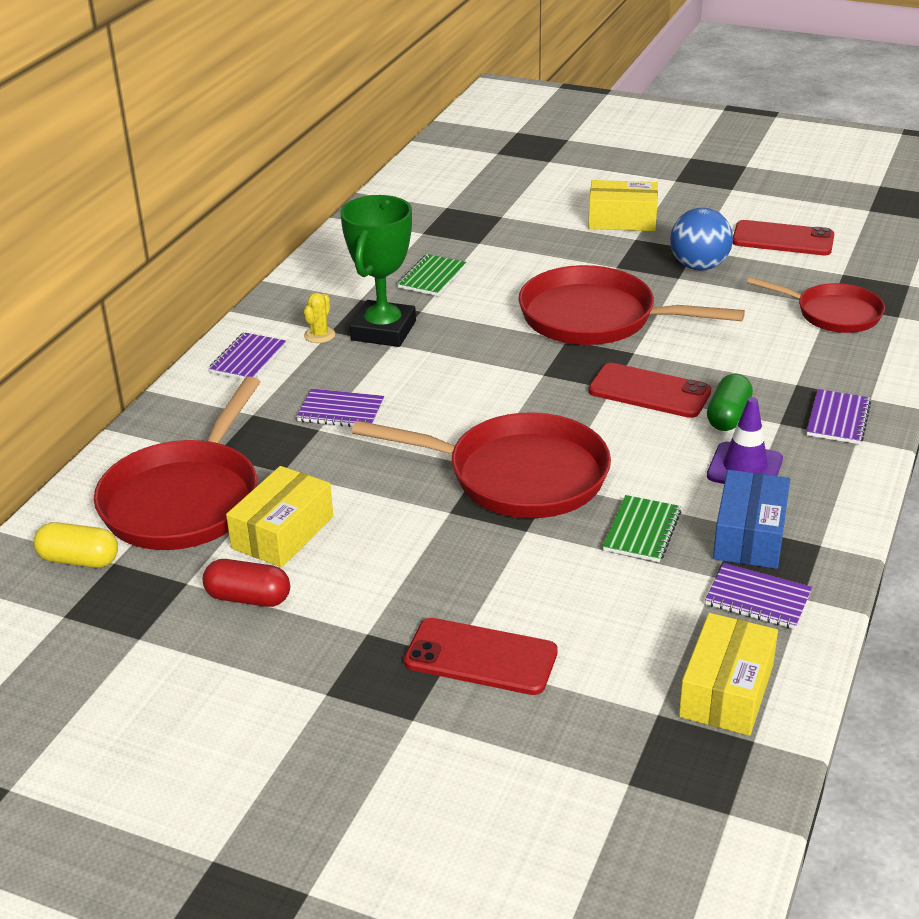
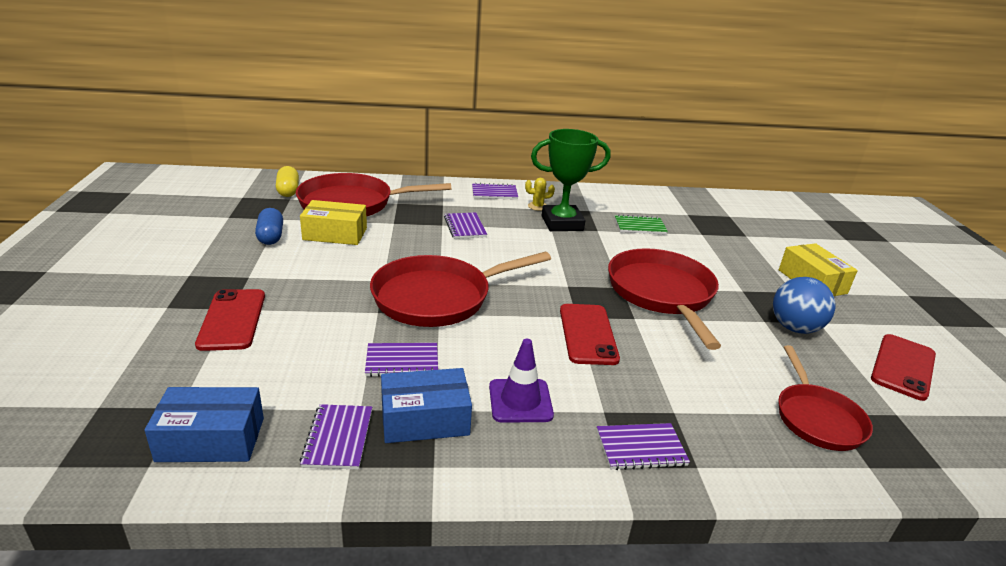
camera: 60 degrees right, 5 degrees down
(248, 598) = (271, 236): red capsule -> blue capsule
(517, 475) = (438, 297): red pan -> red pan turned 75 degrees clockwise
(642, 531) = (402, 361): green notebook -> purple notebook
(726, 691) = (211, 439): yellow box -> blue box
(728, 416) = (588, 380): green capsule -> none
(783, 239) = (903, 366): red phone -> red phone turned 45 degrees clockwise

